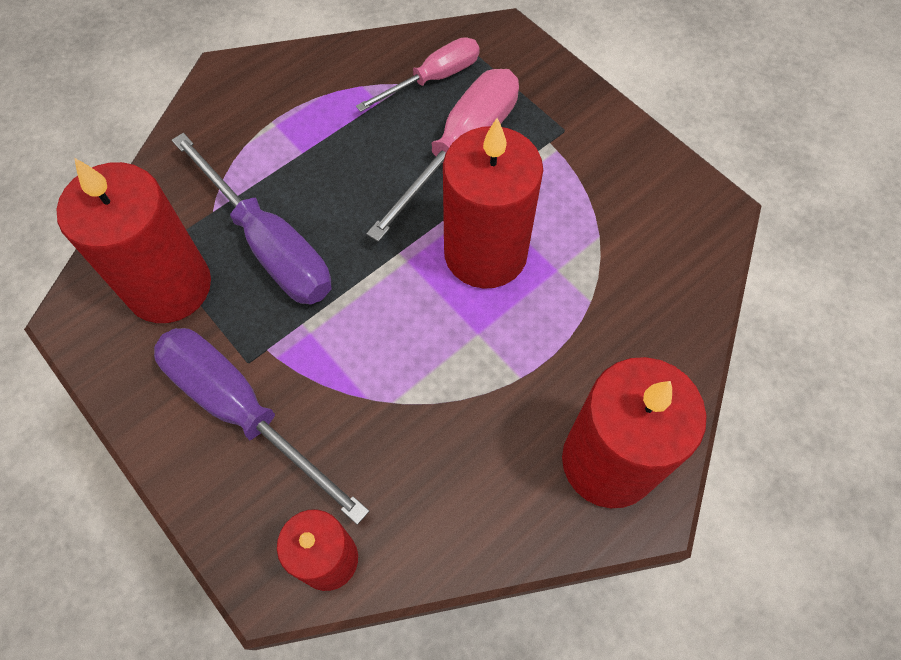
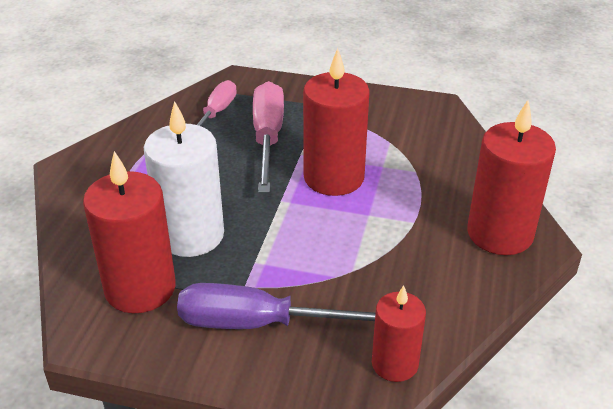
camera: 35 degrees left, 25 degrees down
(269, 245) = (191, 235): purple screwdriver -> white candle

